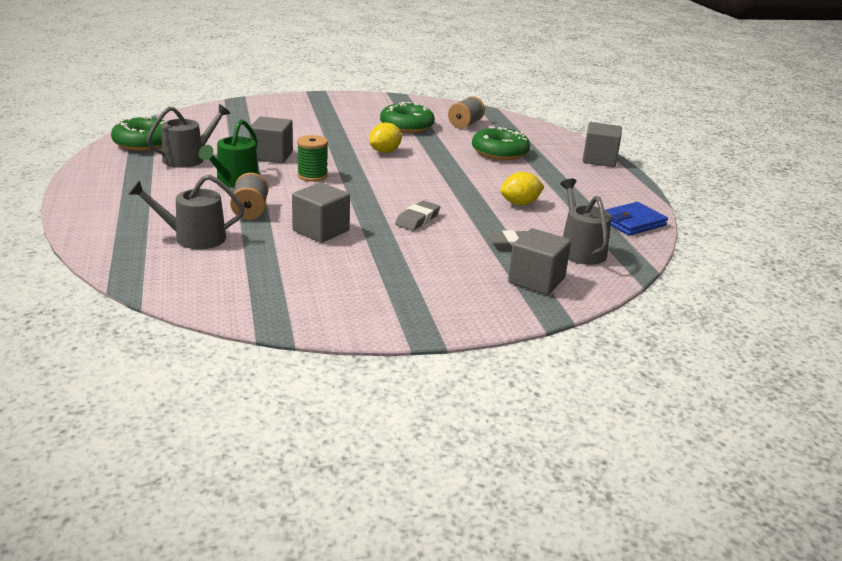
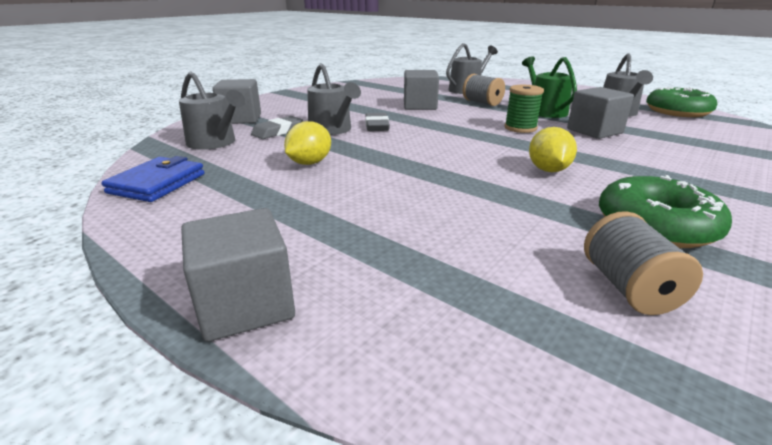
camera: 145 degrees right, 0 degrees up
(463, 229) = (332, 130): none -> grey watering can
(499, 152) = (440, 232): green donut -> none

